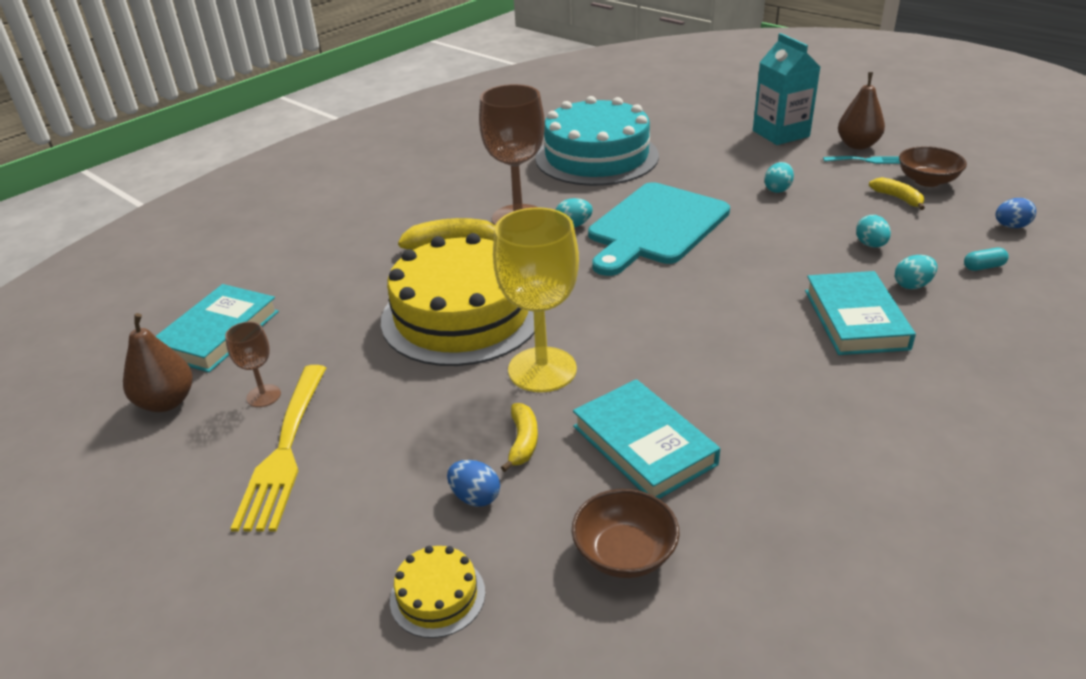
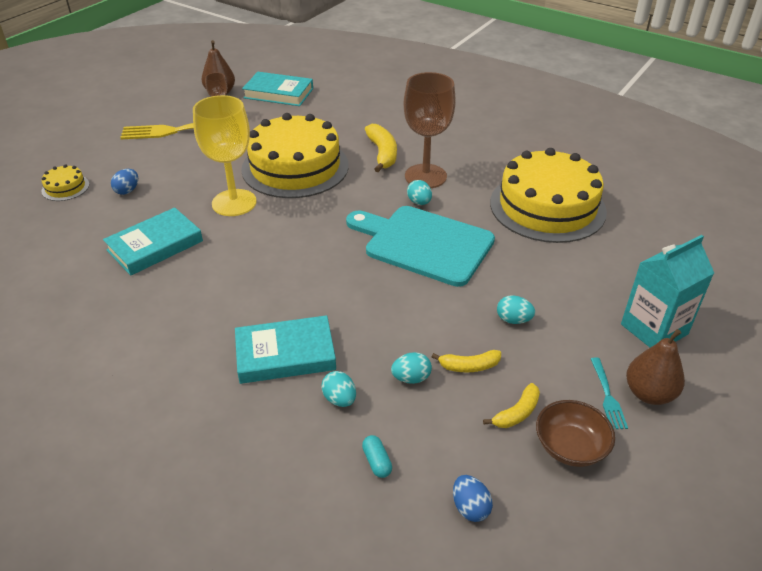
camera: 80 degrees right, 5 degrees up
(523, 442) = (167, 202): yellow banana -> yellow banana (469, 366)
(596, 157) = (547, 206): turquoise cake -> yellow cake
(624, 553) = (72, 242): brown bowl -> none

